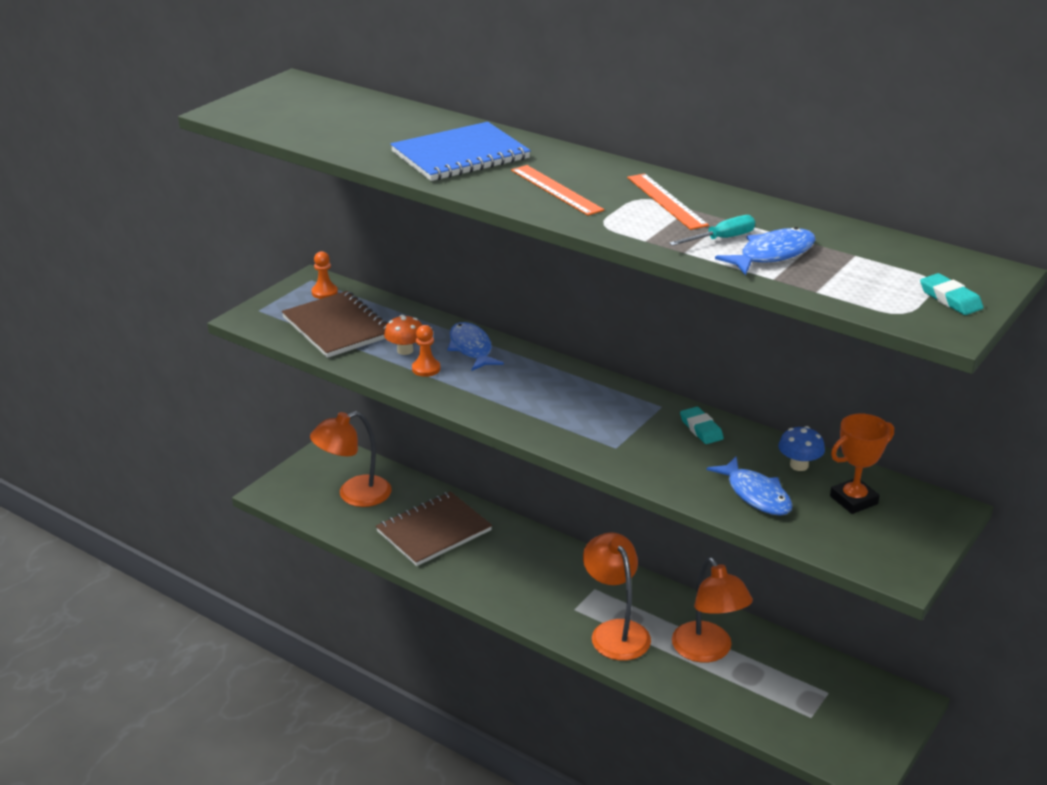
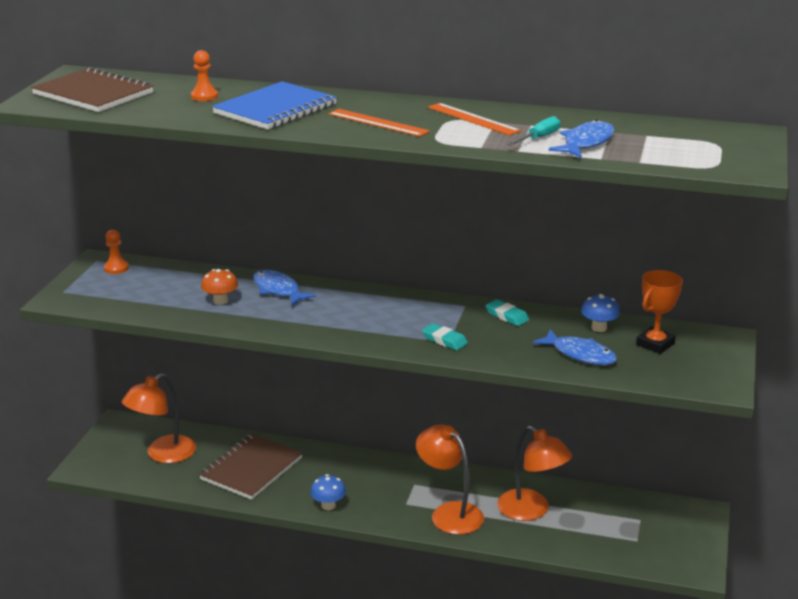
camera: 20 degrees left, 5 degrees down
(338, 327) = (147, 293): brown notebook -> brown notebook (93, 94)
(426, 369) = (248, 312): orange pawn -> orange pawn (204, 96)
(491, 591) = (328, 505): none -> blue mushroom
(950, 299) = (738, 153): turquoise eraser -> turquoise eraser (444, 340)

